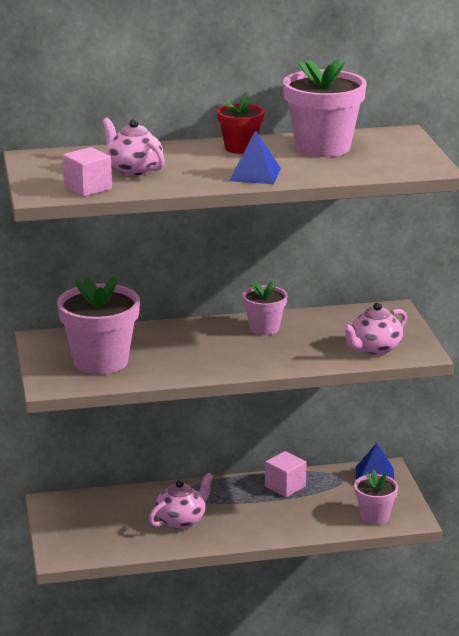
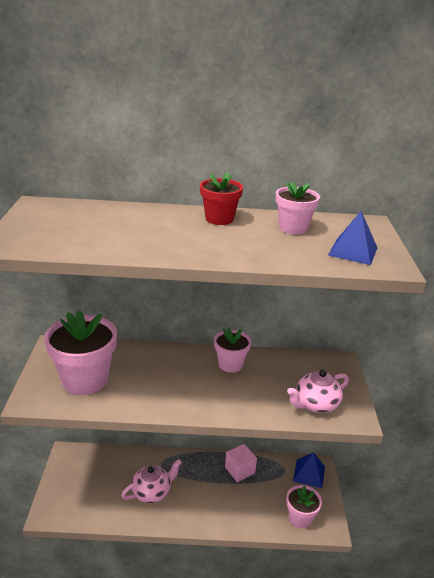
camera: 10 degrees right, 5 degrees up
(88, 188) = (55, 243): pink cube -> none
(134, 169) = (111, 229): pink teapot -> none
(255, 174) = (218, 249): blue pyramid -> blue pyramid (353, 251)
(322, 147) = (293, 228): pink flower pot -> pink flower pot, size x0.57

